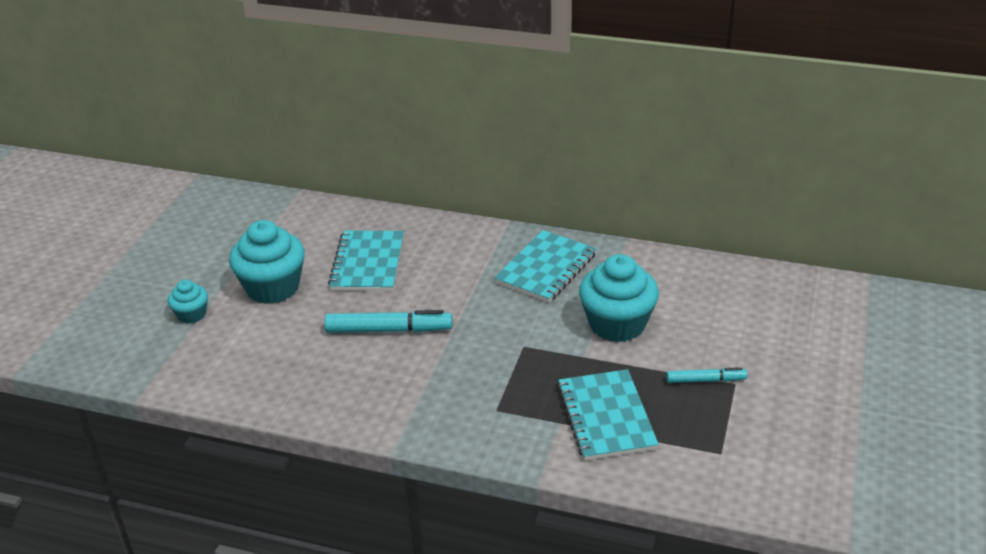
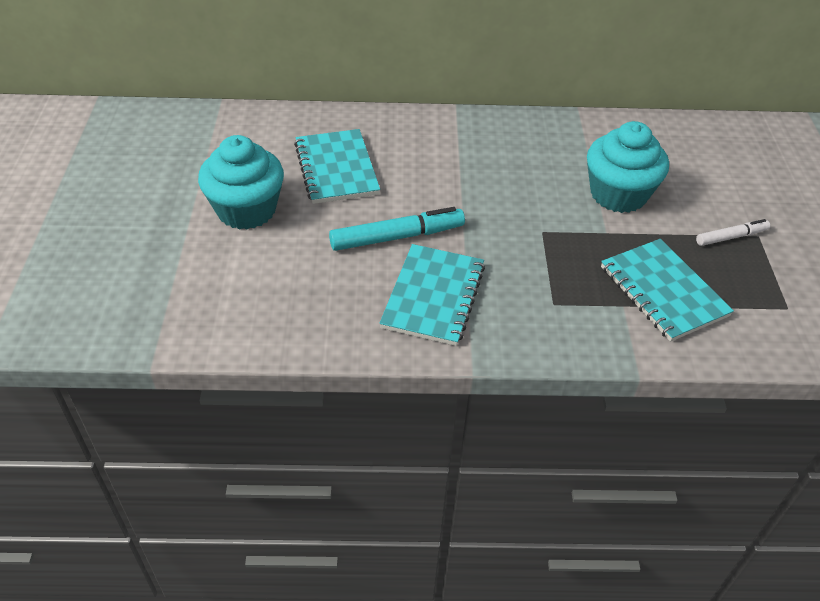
camera: 20 degrees left, 10 degrees up
(191, 314) = (168, 255): turquoise cupcake -> none
(546, 269) = (519, 148): turquoise notebook -> turquoise notebook (433, 296)
(705, 380) = (731, 237): turquoise marker -> white marker

